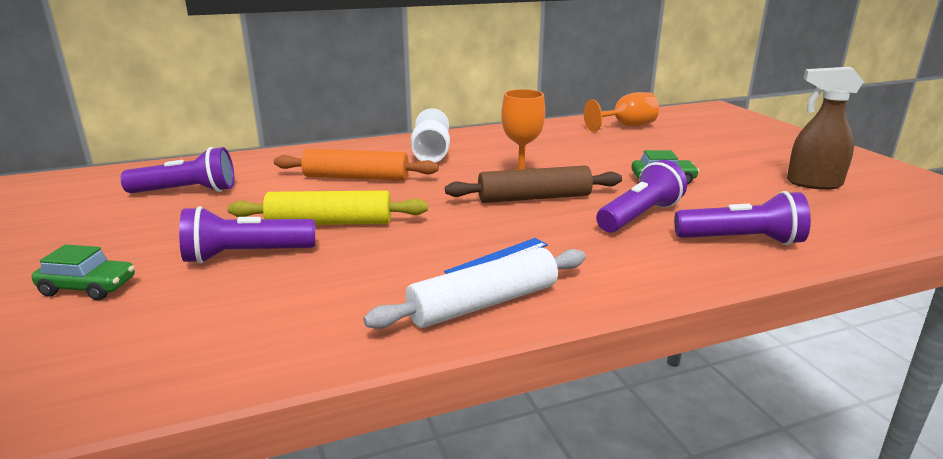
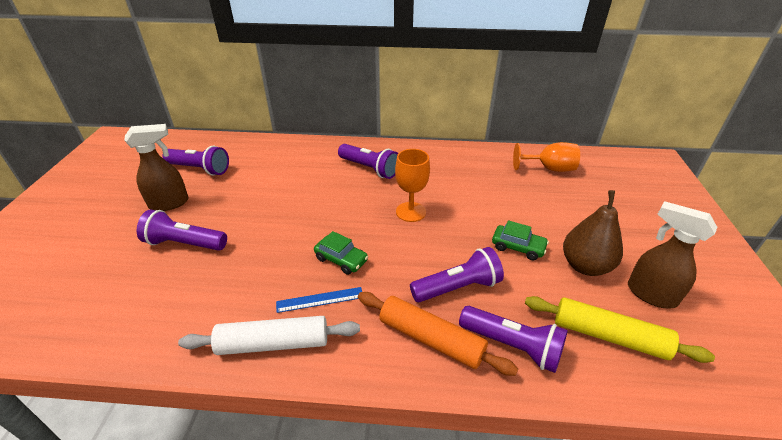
camera: 25 degrees right, 15 degrees up
(88, 287) = (95, 245): green car -> green car (341, 259)
(175, 227) = (170, 203): none -> brown spray bottle
(330, 223) = (251, 226): yellow rolling pin -> yellow rolling pin (608, 336)
(356, 178) = (302, 182): orange rolling pin -> orange rolling pin (431, 339)
(431, 155) = (369, 169): white goblet -> purple flashlight
(534, 198) = (399, 240): brown rolling pin -> none
(738, 178) = (585, 266): none -> brown pear

